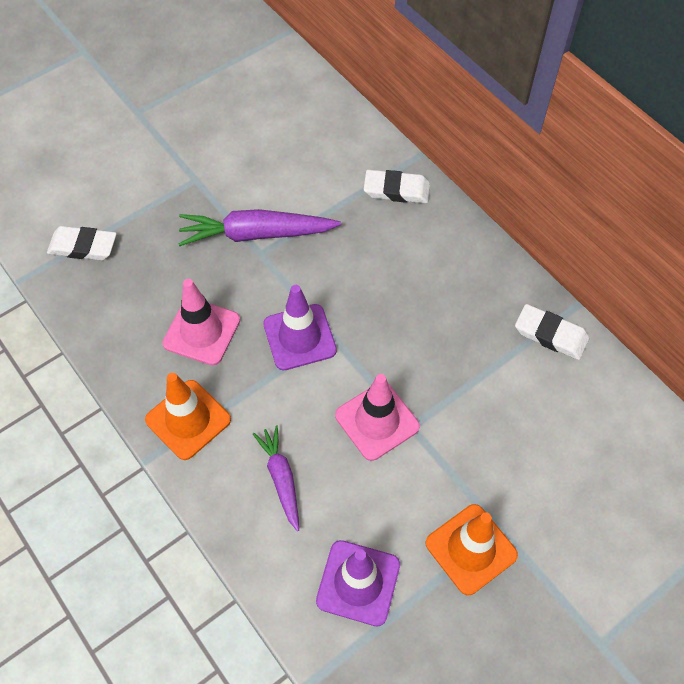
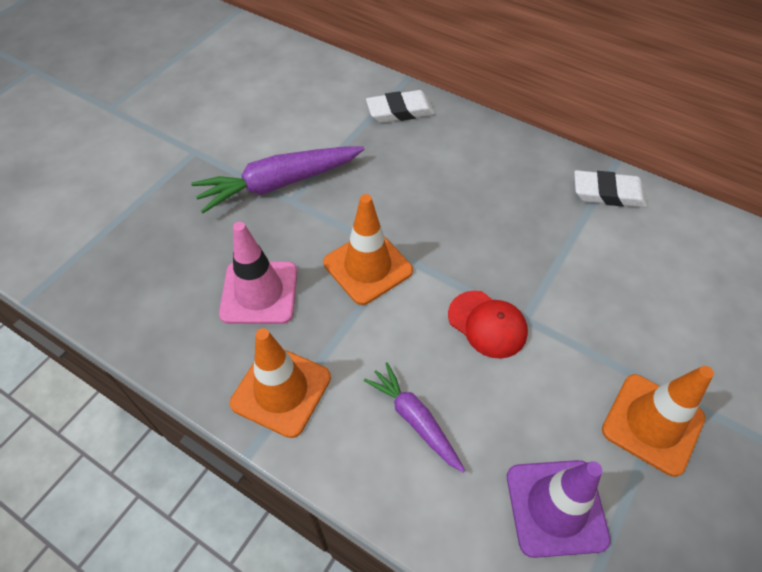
camera: 20 degrees left, 5 degrees down
(83, 246) = (91, 246): white eraser -> none
(299, 337) = (368, 267): purple traffic cone -> orange traffic cone
(377, 421) = (487, 324): pink traffic cone -> red cap

